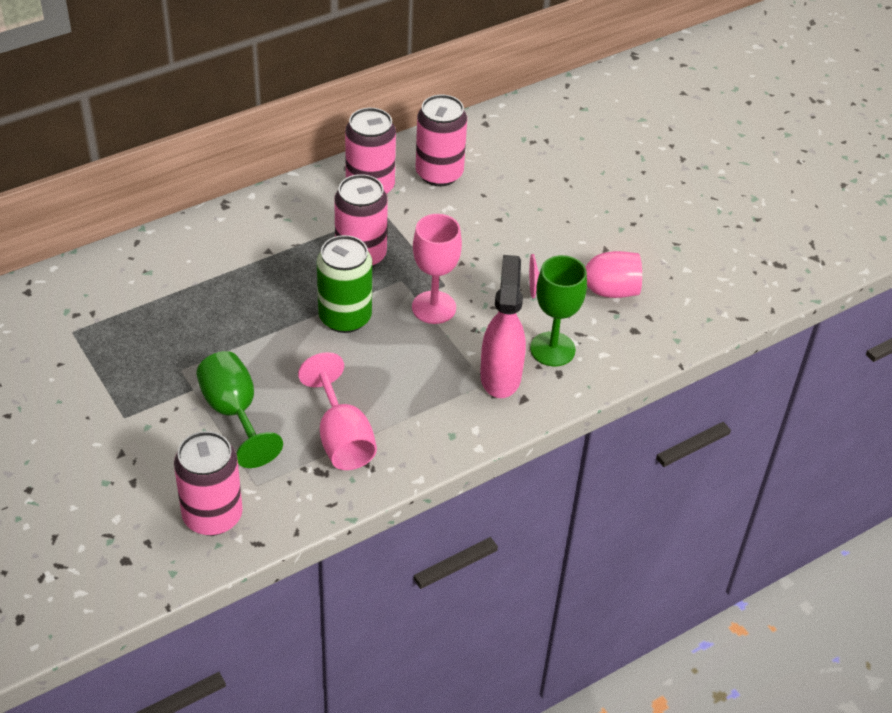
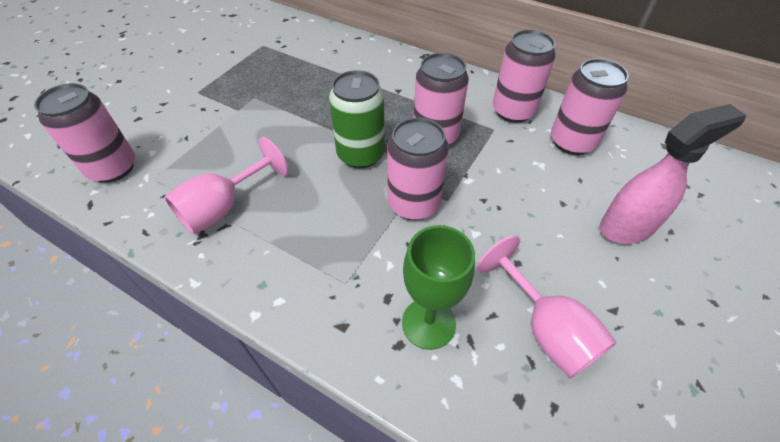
camera: 65 degrees right, 5 degrees up
(234, 413) = (224, 138): green goblet -> none
(434, 307) = (413, 204): pink goblet -> pink can
(500, 376) = (361, 291): pink spray bottle -> pink spray bottle (627, 227)

